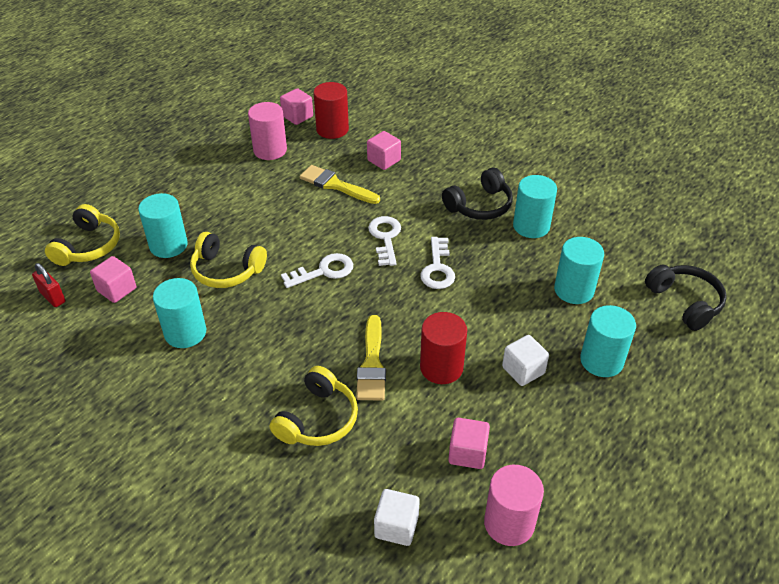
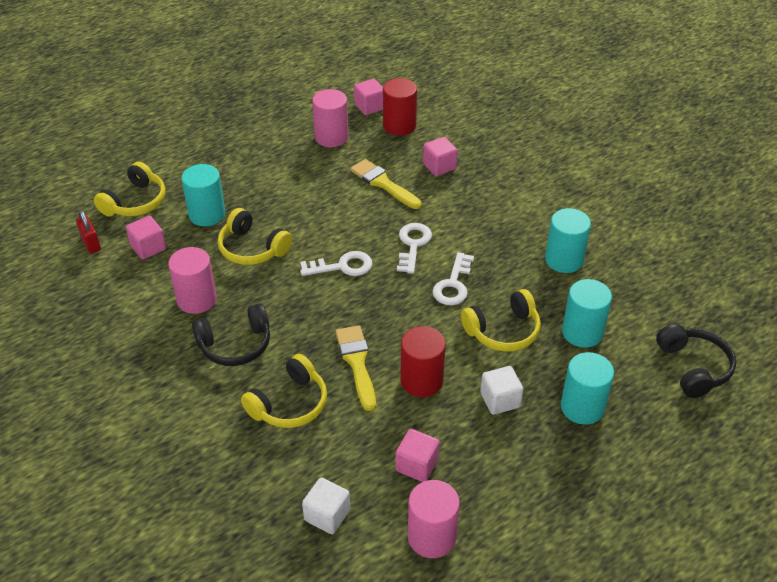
camera: 15 degrees right, 0 degrees up
(185, 332) = (196, 299): turquoise cylinder -> pink cylinder
(372, 363) = (357, 363): yellow brush -> yellow brush turned 150 degrees clockwise
(479, 205) = (519, 229): black headphones -> black headphones (235, 345)
(501, 303) = (503, 331): none -> yellow headphones

